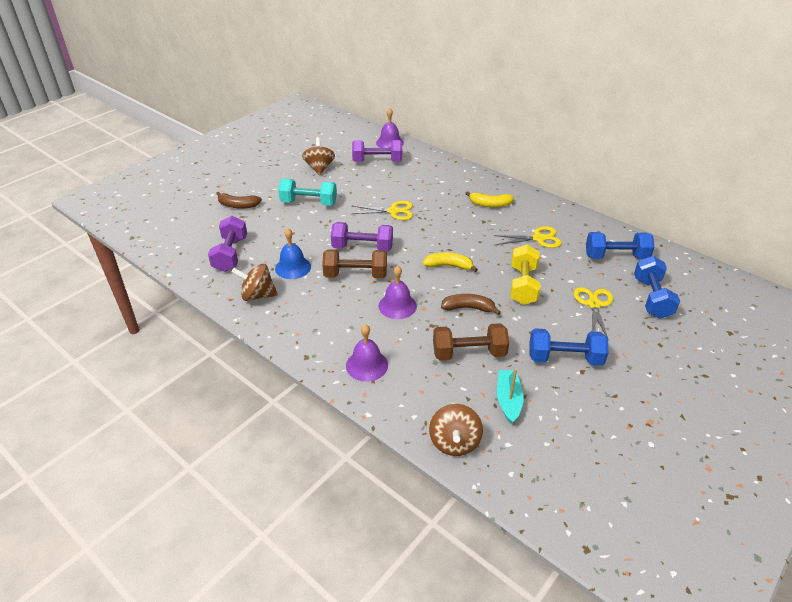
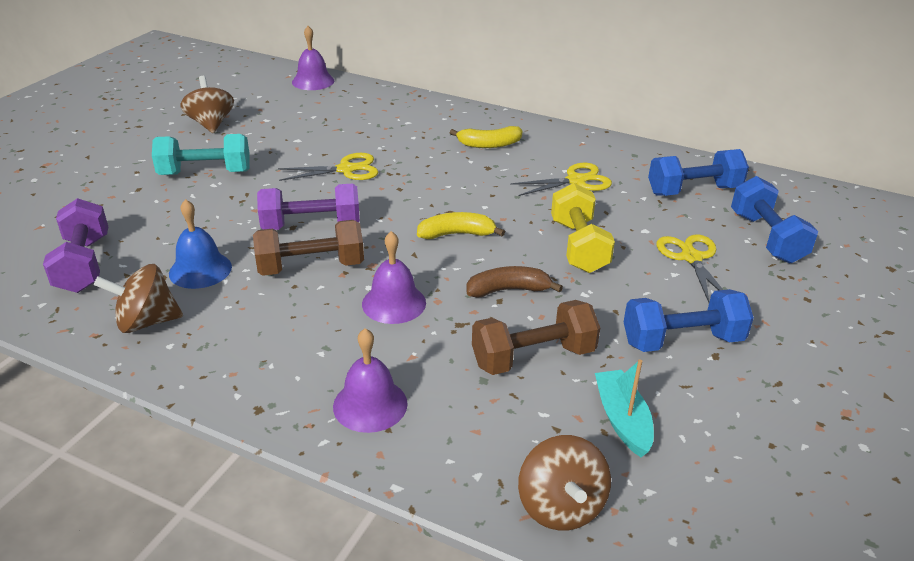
camera: 15 degrees left, 5 degrees down
(238, 205) = (84, 190): brown banana -> none
(377, 161) = (301, 106): purple dumbbell -> none

